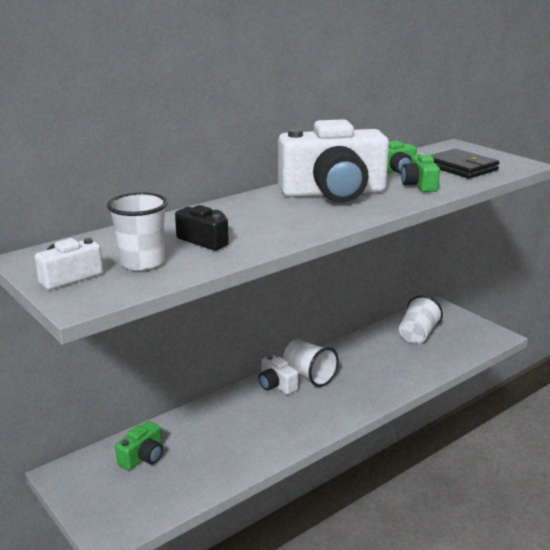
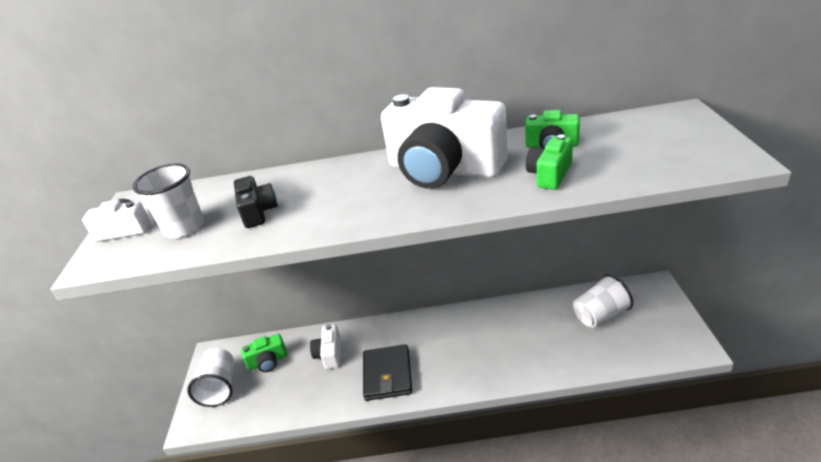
camera: 40 degrees right, 10 degrees up
(276, 385) = (418, 328): white camera -> white camera (329, 354)
(309, 375) = (453, 328): white cup -> white cup (220, 387)
(461, 168) = (640, 153): black wallet -> black wallet (387, 375)

